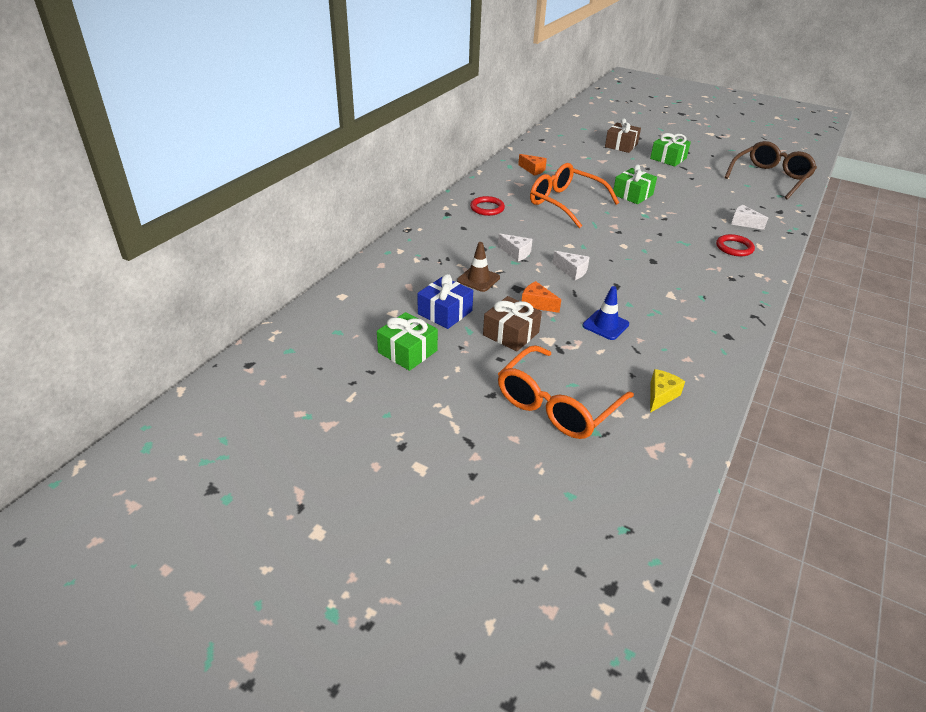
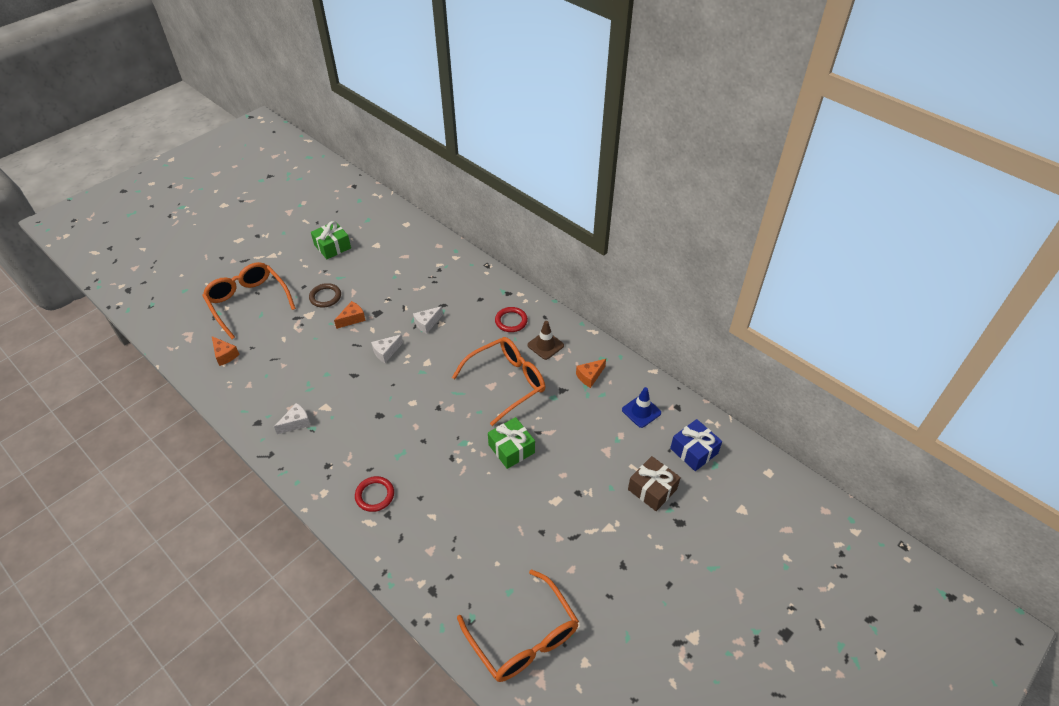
camera: 105 degrees right, 10 degrees up
(445, 312) = (365, 269): blue gift -> blue gift (694, 451)
(478, 279) = (398, 293): brown traffic cone -> brown traffic cone (545, 345)
(511, 334) = (325, 297): brown gift -> brown ring
(605, 325) = (308, 350): blue traffic cone -> blue traffic cone (641, 411)
(661, 395) = (225, 355): yellow cheese -> orange cheese
(668, 158) = (604, 530): green gift -> none
(743, 223) = (419, 532): white cheese -> white cheese (296, 423)
(770, 178) = (523, 636): brown glasses -> orange glasses

